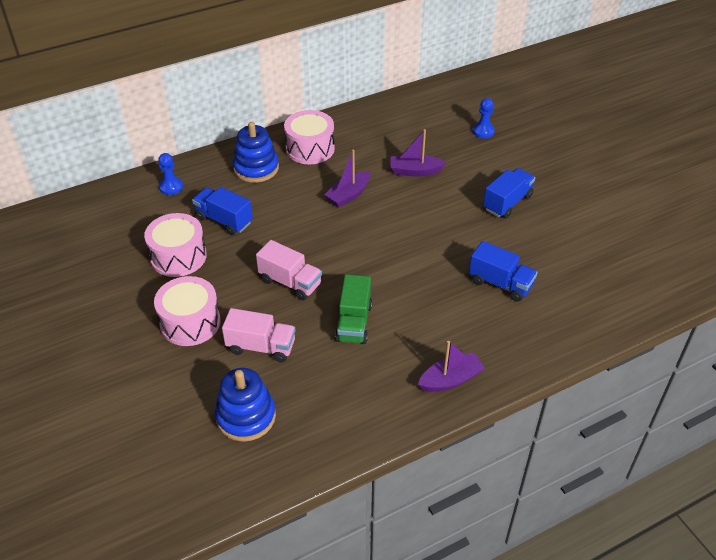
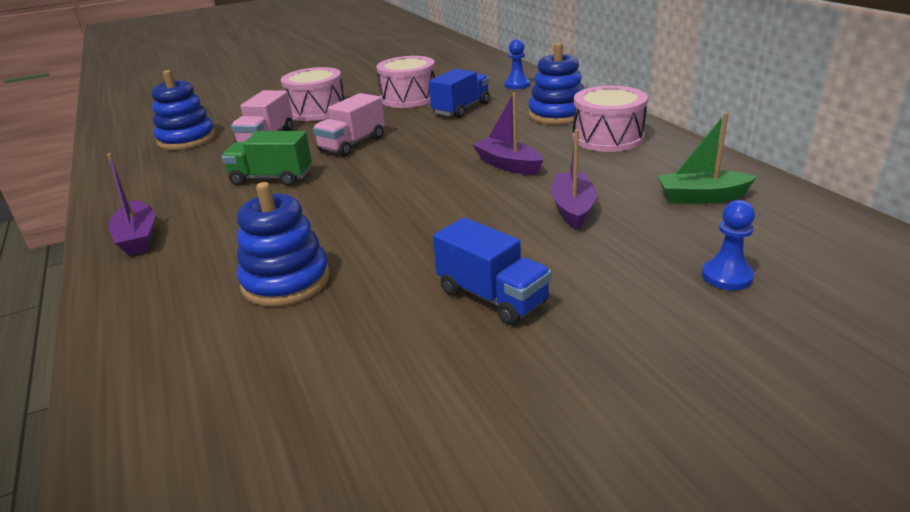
camera: 95 degrees right, 15 degrees down
(404, 125) = (701, 197): none -> green boat
(500, 283) = (286, 281): blue truck -> blue stacking toy

